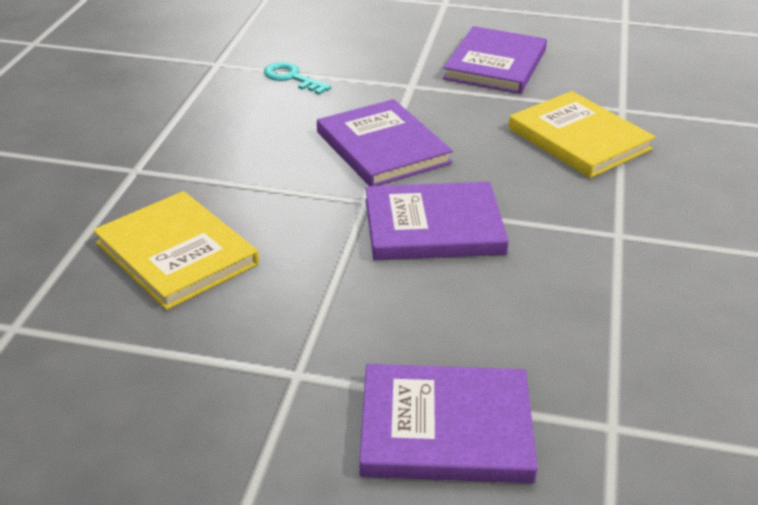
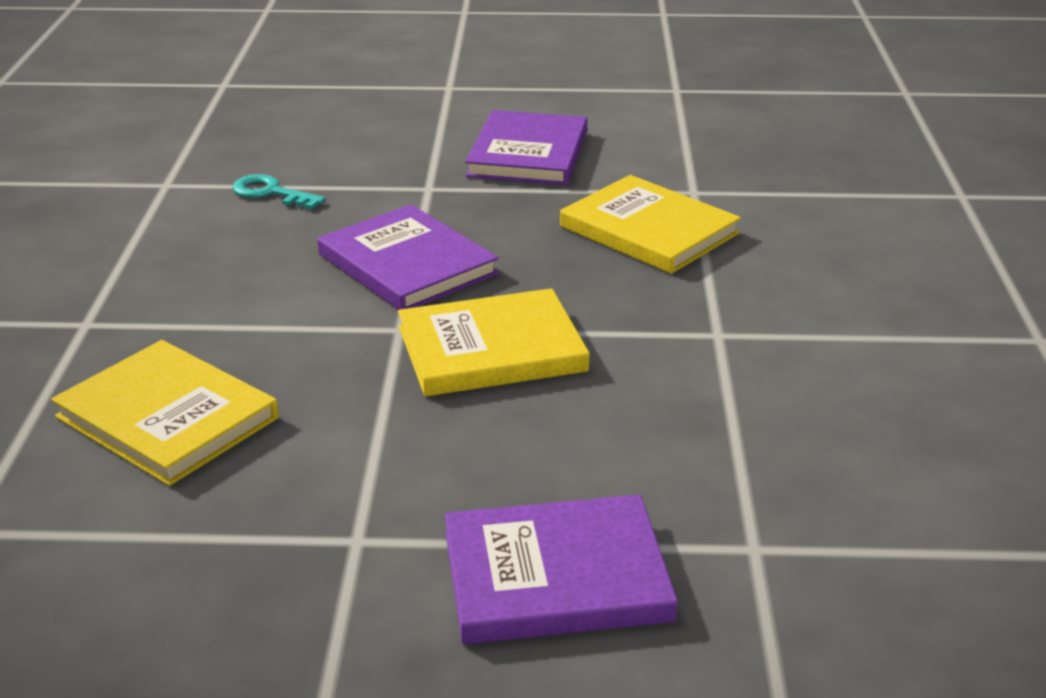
camera: 10 degrees left, 5 degrees down
(433, 226) = (491, 349): purple book -> yellow book

